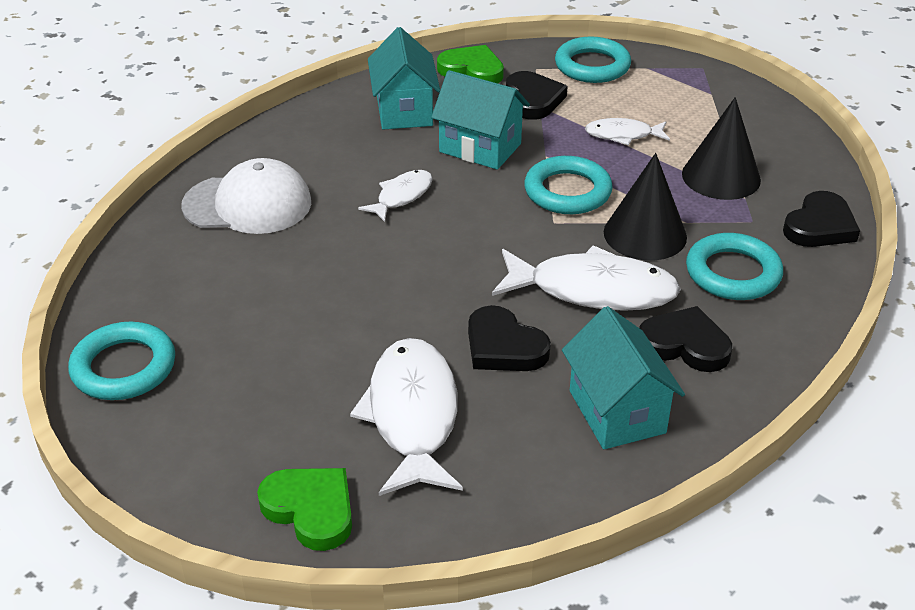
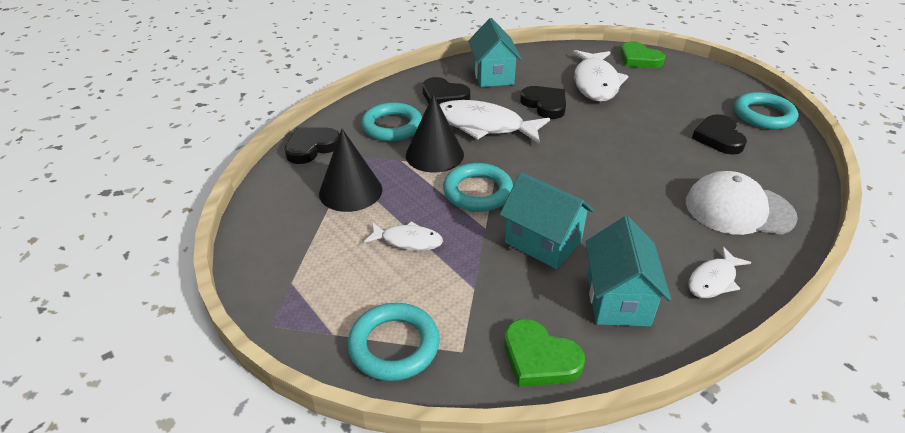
camera: 170 degrees left, 0 degrees up
(401, 196) = (612, 202): white fish -> white fish (713, 280)
(533, 99) = (478, 298): black heart -> black heart (718, 138)

